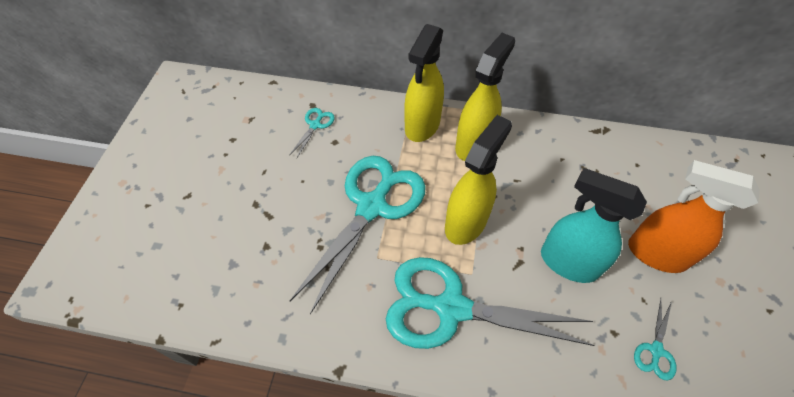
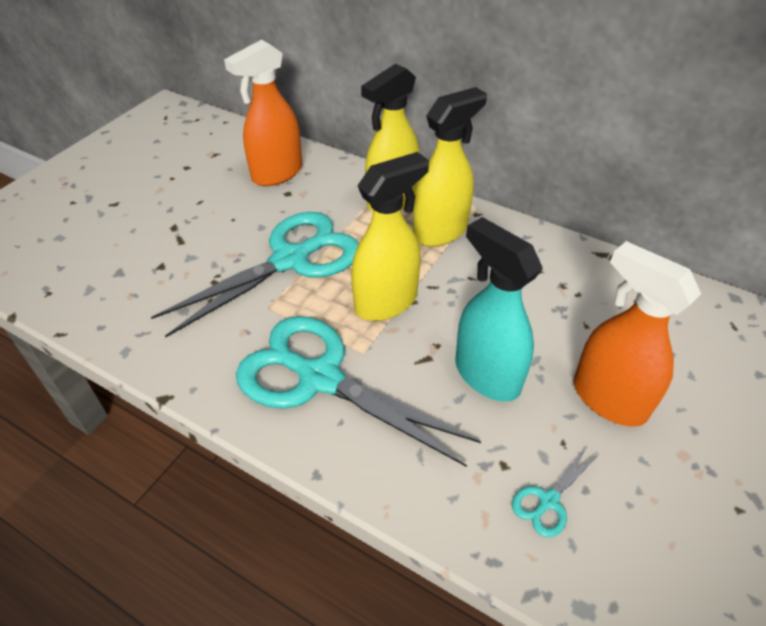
camera: 20 degrees right, 10 degrees down
(315, 125) = (276, 174): turquoise scissors -> orange spray bottle

